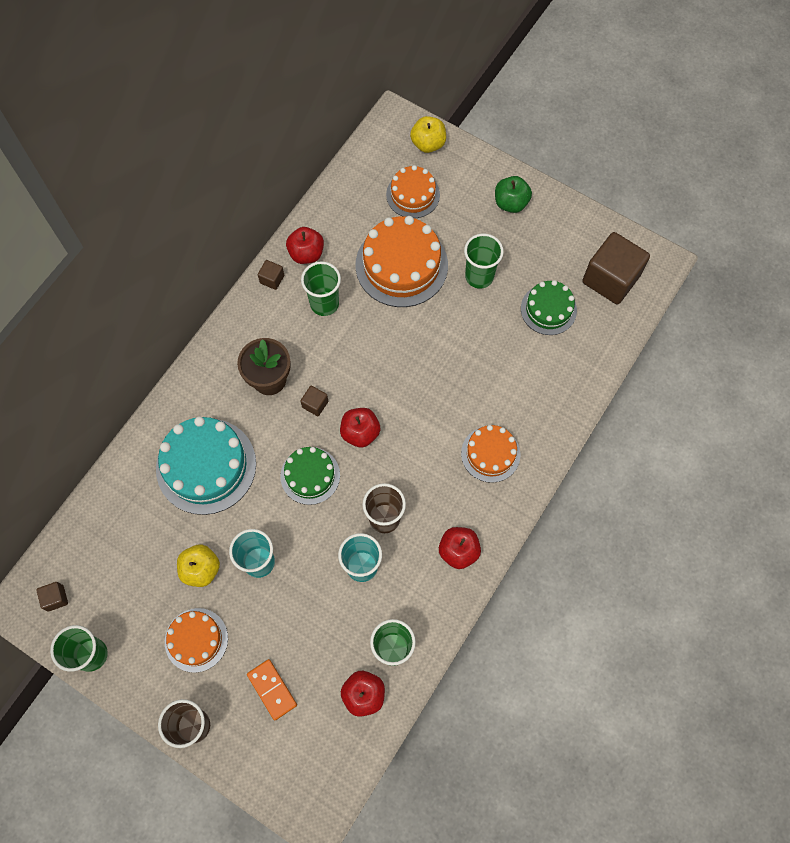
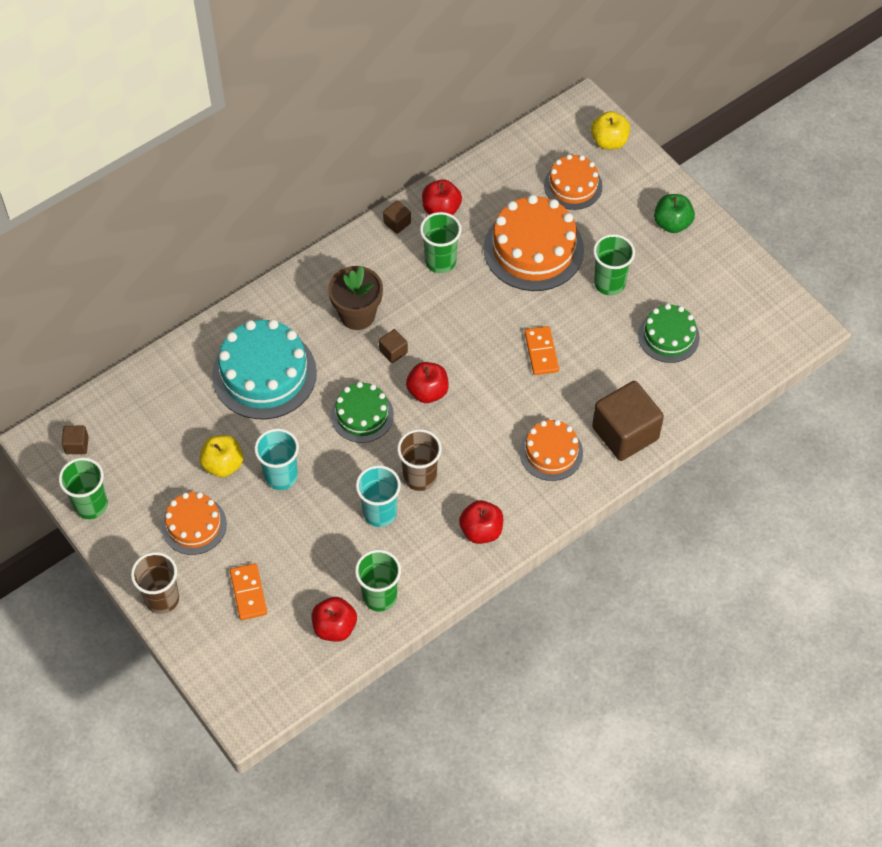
camera: 20 degrees right, 10 degrees down
(445, 361) = (541, 352): none -> orange domino
(610, 279) = (747, 327): brown cube -> brown cube (625, 433)

